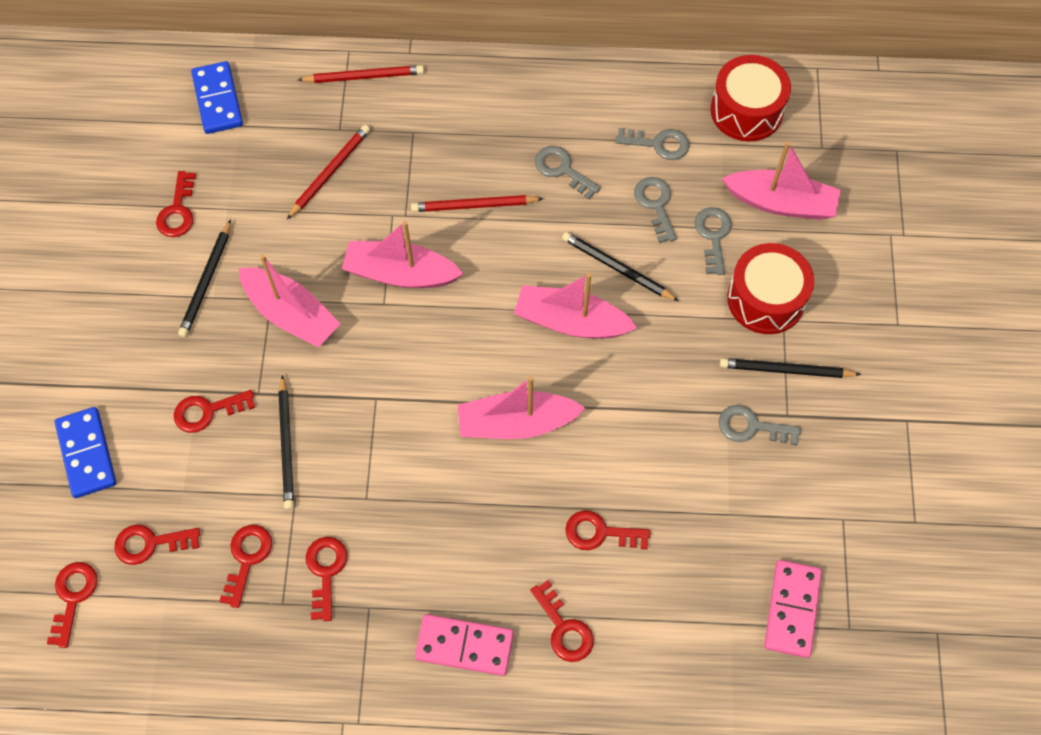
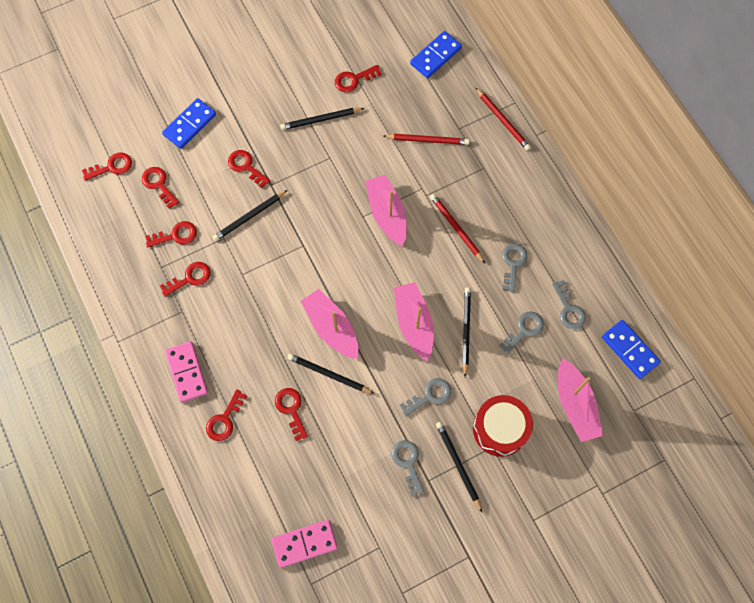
camera: 60 degrees right, 5 degrees up
(291, 314) = (327, 173): pink boat -> none
(579, 460) = (329, 374): none -> black pencil
(713, 236) = (524, 375): grey key -> grey key (430, 396)
(746, 110) = (630, 350): red drum -> blue domino

